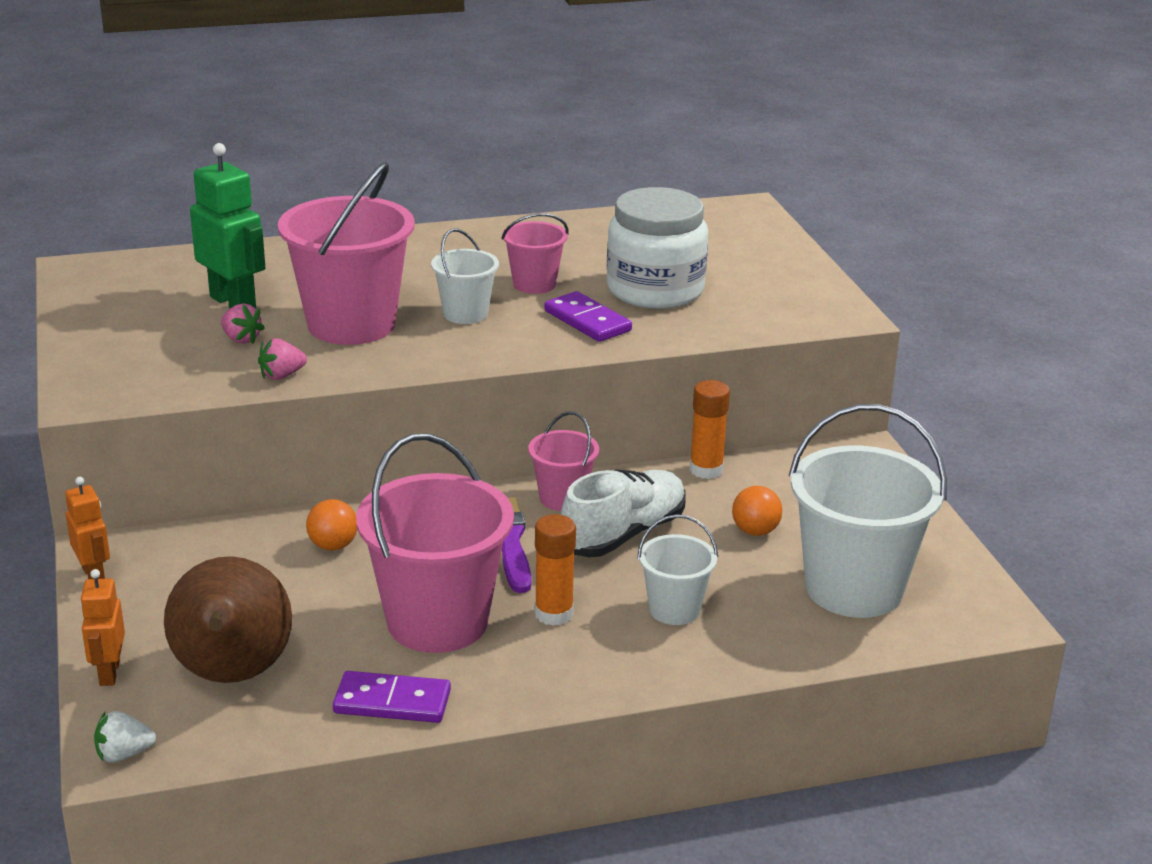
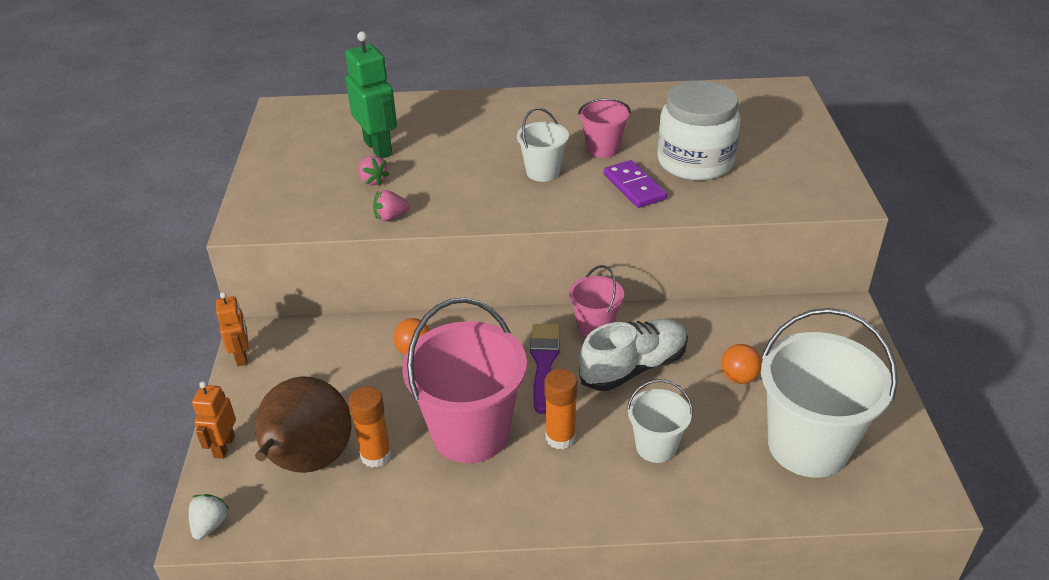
camera: 15 degrees right, 10 degrees up
(124, 754) = (210, 525): white strawberry -> white strawberry turned 105 degrees clockwise
(351, 324) = (456, 174): pink bucket -> none
(392, 702) = (416, 506): purple domino -> none
(706, 470) = (713, 313): orange glue stick -> orange glue stick (376, 455)

